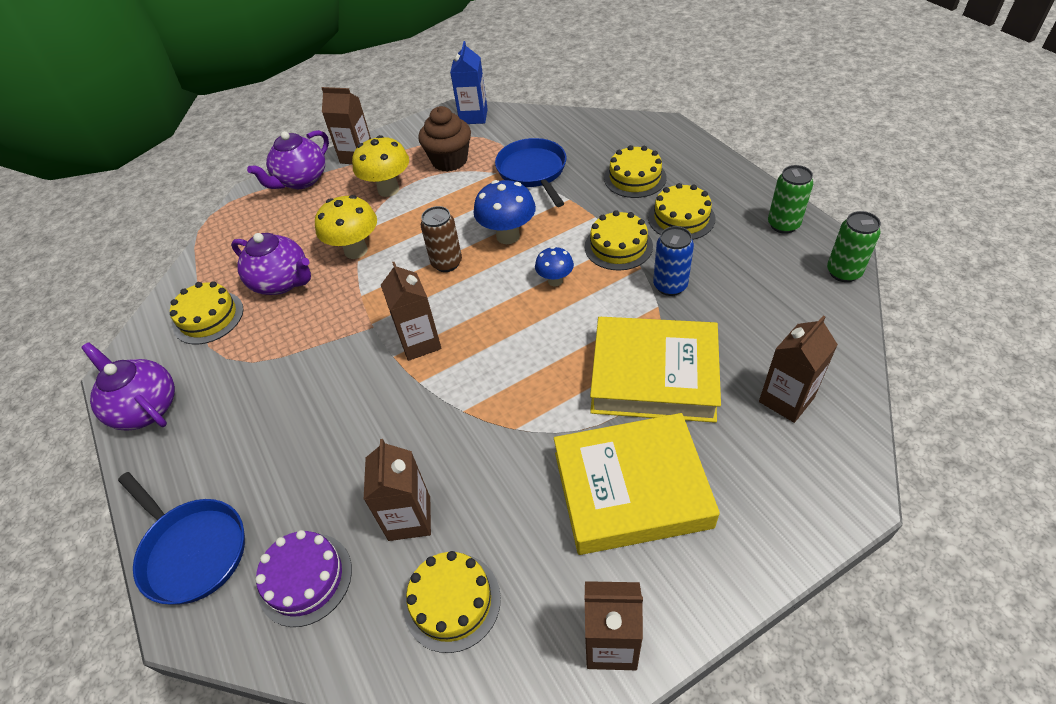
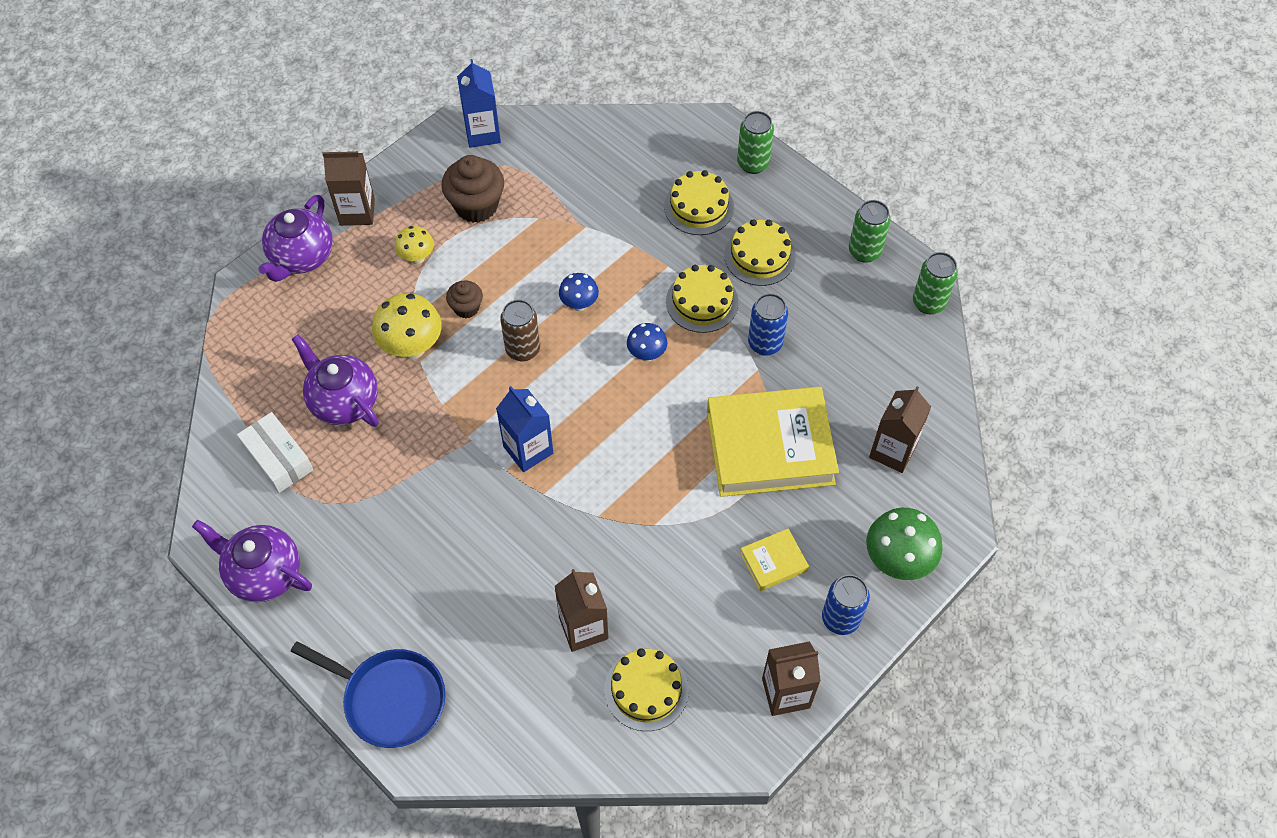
camera: 20 degrees left, 10 degrees up
(208, 317) = (278, 458): yellow cake -> white box
(282, 282) = (343, 401): purple teapot -> purple teapot turned 150 degrees counterclockwise
(305, 578) = (509, 699): purple cake -> none
(388, 189) = (417, 258): yellow mushroom -> yellow mushroom, size x0.59
(412, 227) = (466, 308): none -> brown cupcake
(420, 342) = (528, 450): brown carton -> blue carton
(508, 236) = (579, 304): blue mushroom -> blue mushroom, size x0.59
(533, 171) = (581, 211): blue pan -> none
(631, 489) = (773, 562): yellow book -> yellow book, size x0.44
(690, 153) = (753, 163): none -> green can
(695, 567) = (840, 619): none -> blue can
(775, 515) = (897, 561): none -> green mushroom

